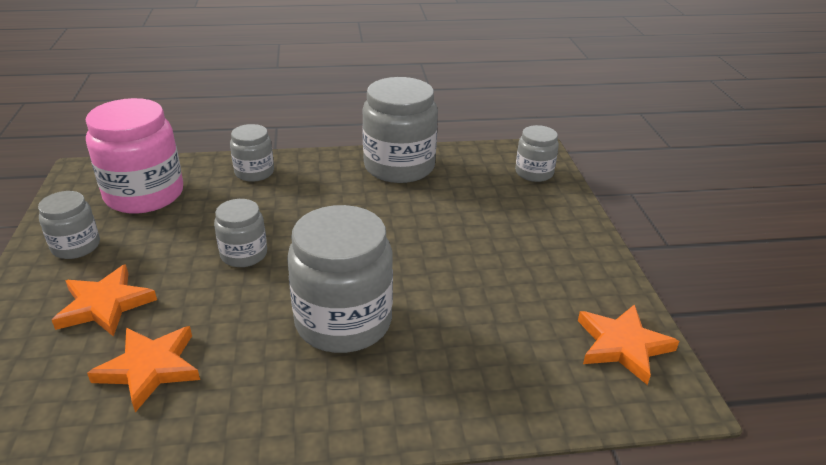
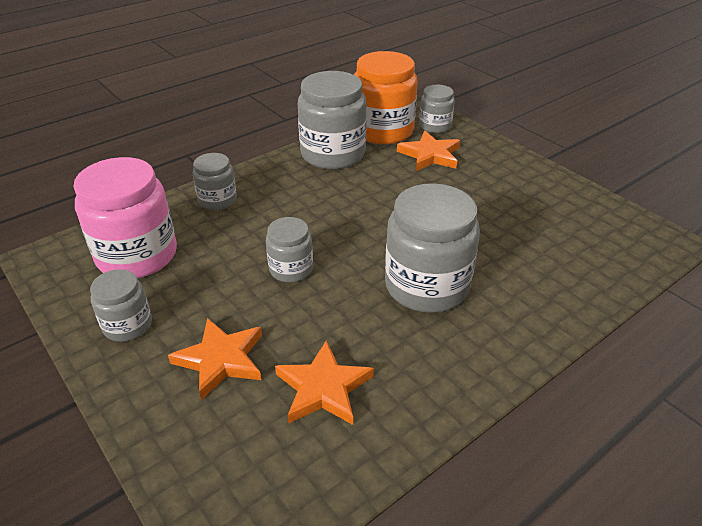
camera: 30 degrees left, 5 degrees up
(473, 160) = (383, 131): none -> orange jar
(622, 345) = (611, 223): orange star -> orange star (430, 155)

